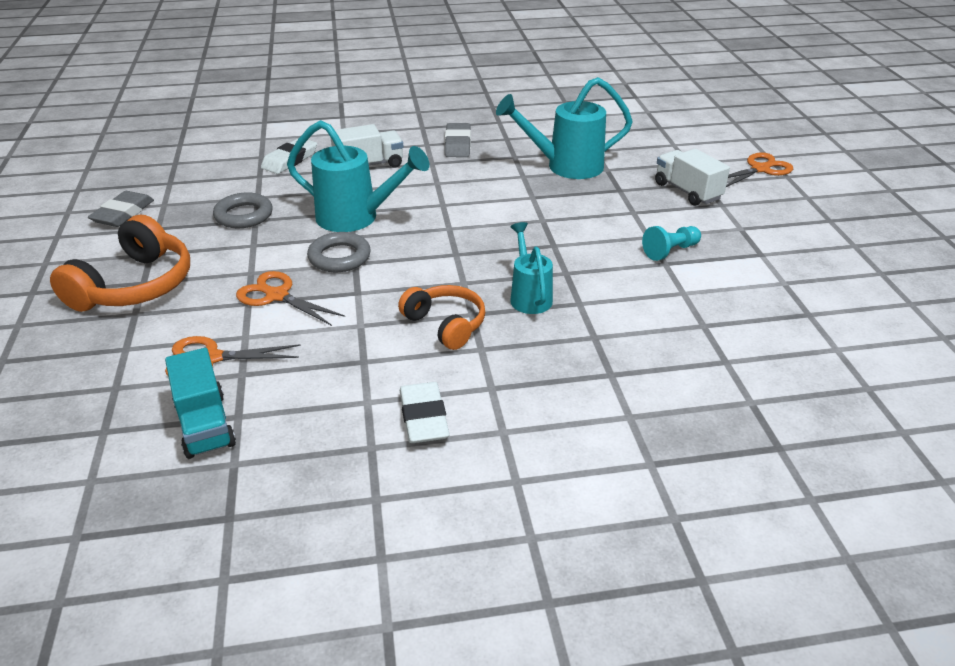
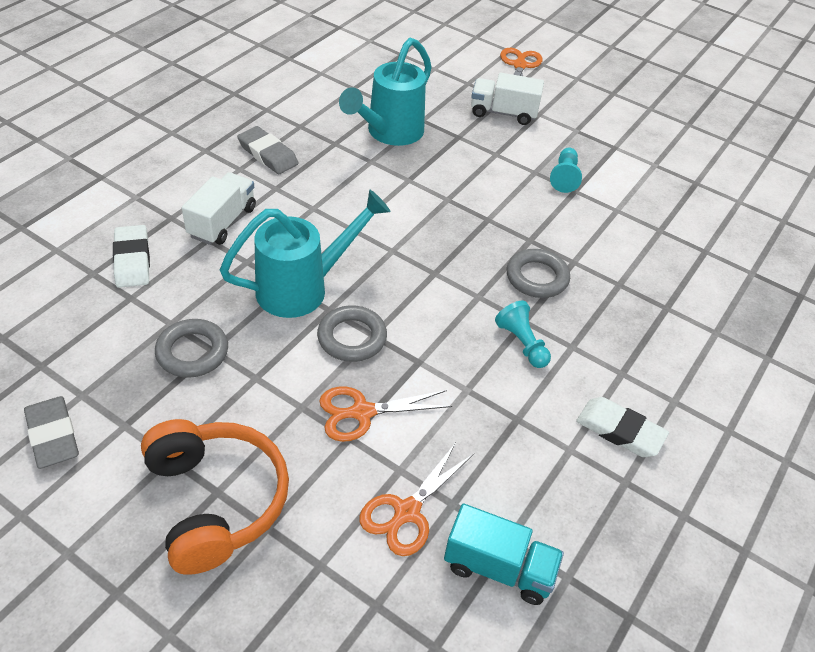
camera: 50 degrees left, 10 degrees up
(445, 324) = (522, 343): orange headphones -> turquoise pawn
(529, 296) = (537, 277): turquoise watering can -> grey ring

